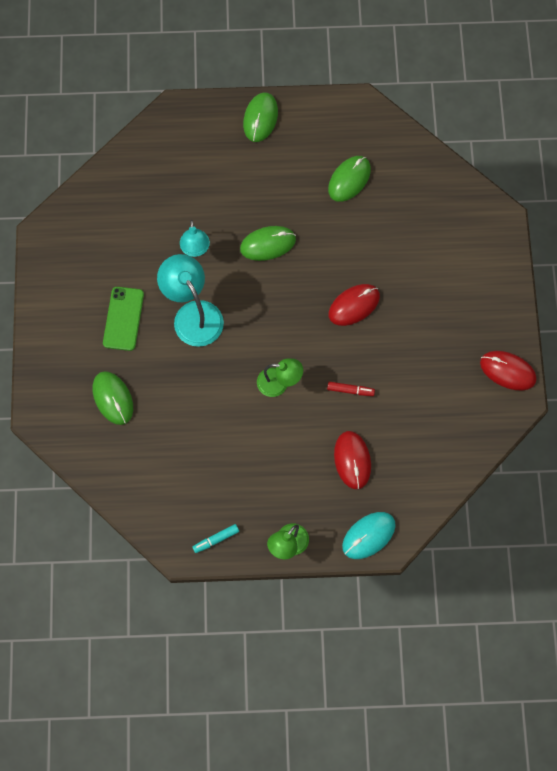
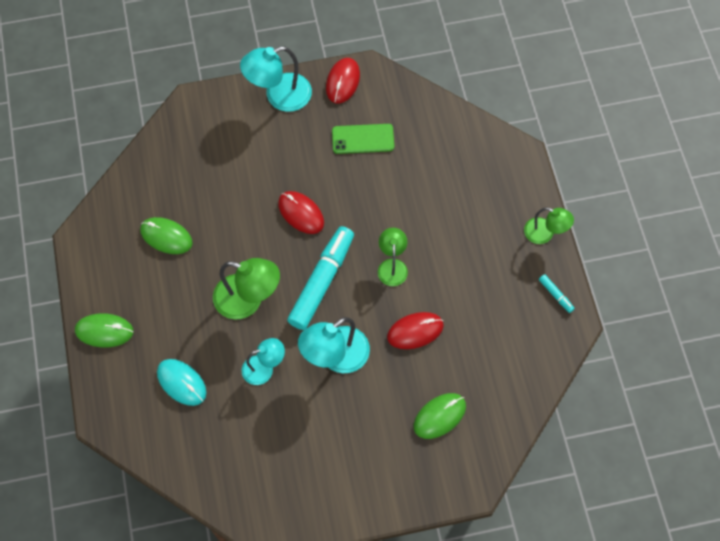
camera: 100 degrees left, 5 degrees down
(123, 318) = (352, 424): green phone -> green phone (363, 139)
(268, 244) = (248, 300): green mouse -> green lamp
(274, 314) = (321, 282): none -> turquoise marker
(350, 390) = (387, 204): red marker -> none
(352, 460) = (453, 193): red mouse -> red mouse (415, 331)
(368, 535) = (519, 170): turquoise mouse -> turquoise mouse (181, 383)
(498, 304) = (279, 96): none -> turquoise lamp

